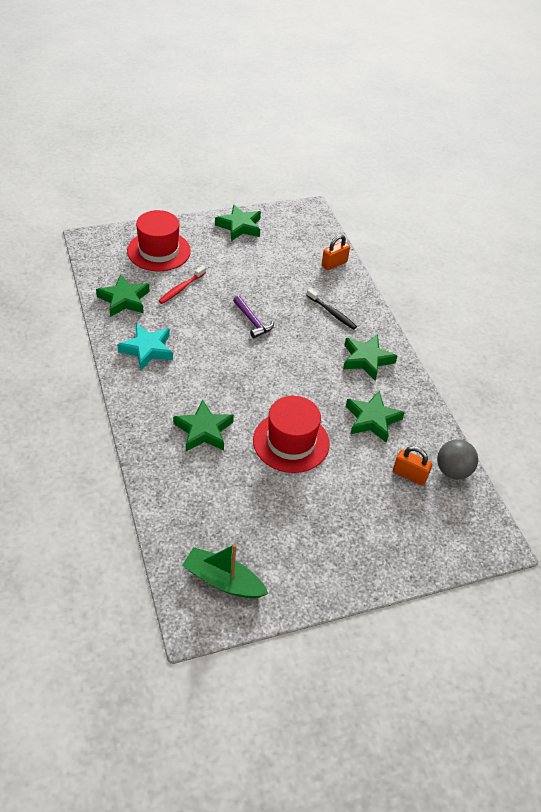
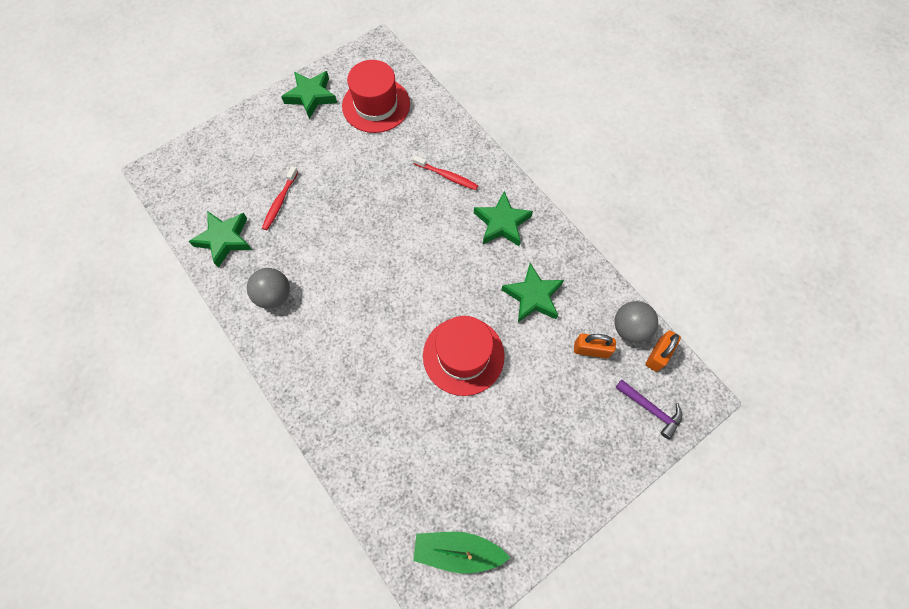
camera: 15 degrees left, 20 degrees up
(147, 349) = (274, 295): turquoise star -> grey ball
(159, 251) = (237, 160): red hat -> red hat (376, 105)
(203, 430) = (371, 376): green star -> none
(253, 321) = (370, 217): purple hammer -> purple hammer (651, 409)
(332, 313) = (447, 176): black toothbrush -> red toothbrush
(334, 264) = (427, 111): orange padlock -> orange padlock (658, 355)

